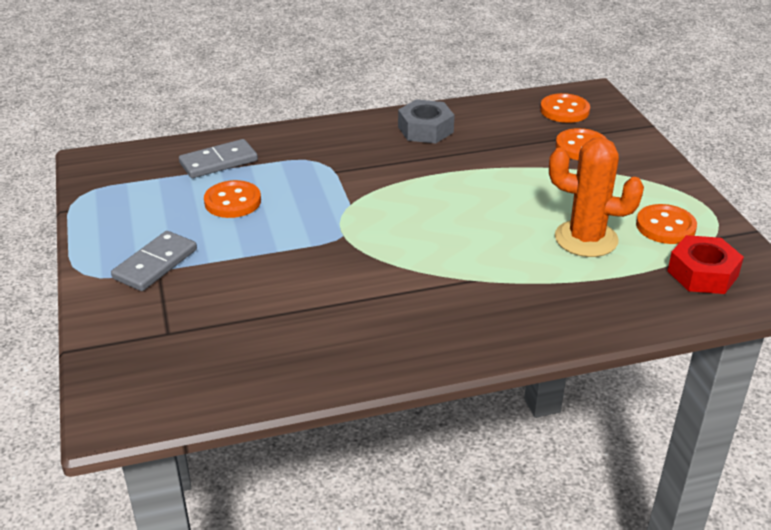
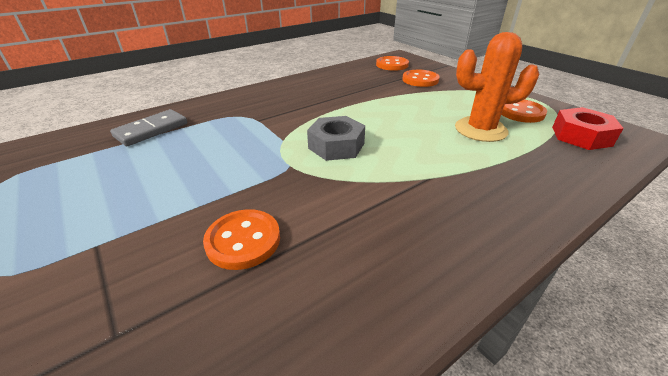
camera: 20 degrees left, 0 degrees up
(155, 264) = (91, 239): grey domino -> none
(232, 201) = (172, 158): orange button -> orange button (243, 240)
(425, 129) = (311, 86): grey nut -> grey nut (336, 146)

